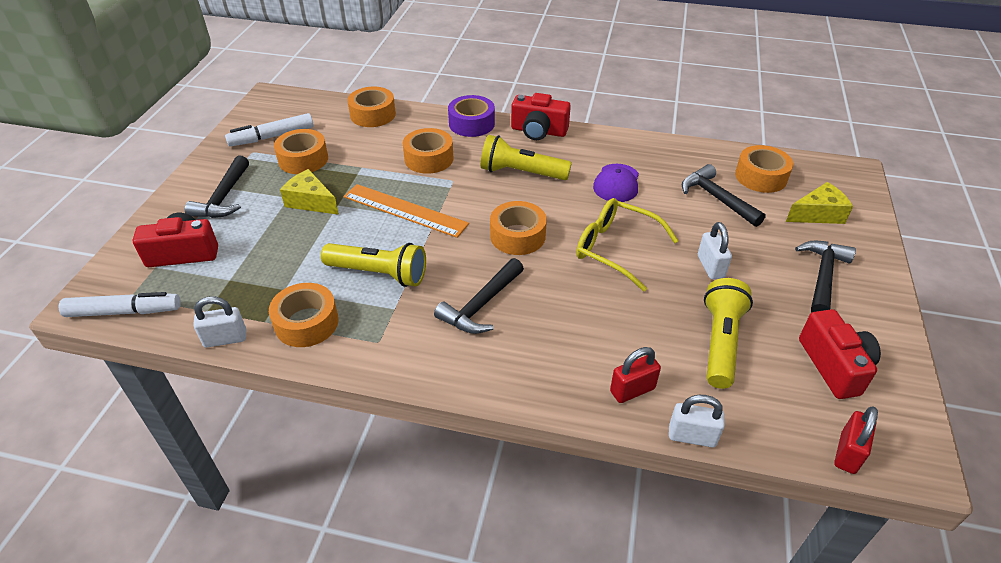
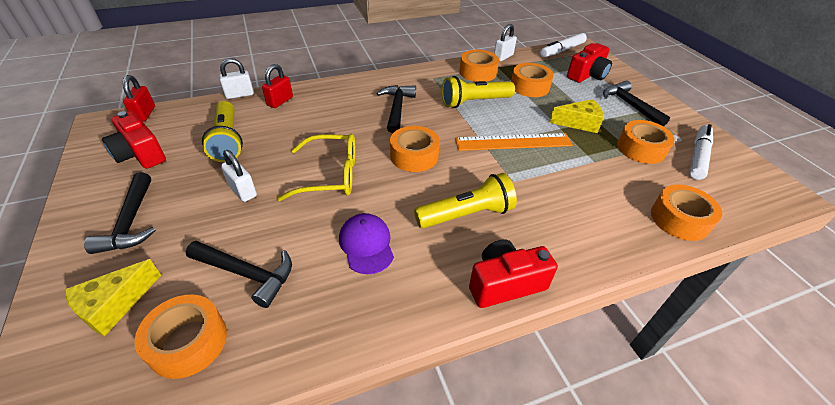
camera: 145 degrees right, 0 degrees up
(429, 158) = (559, 192): orange tape -> orange tape (529, 86)
(471, 123) = (582, 257): purple tape -> none

